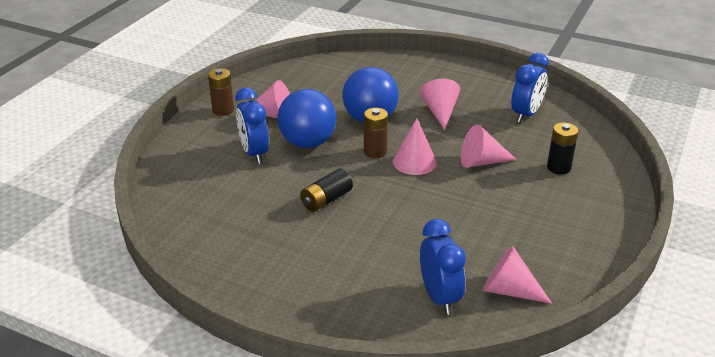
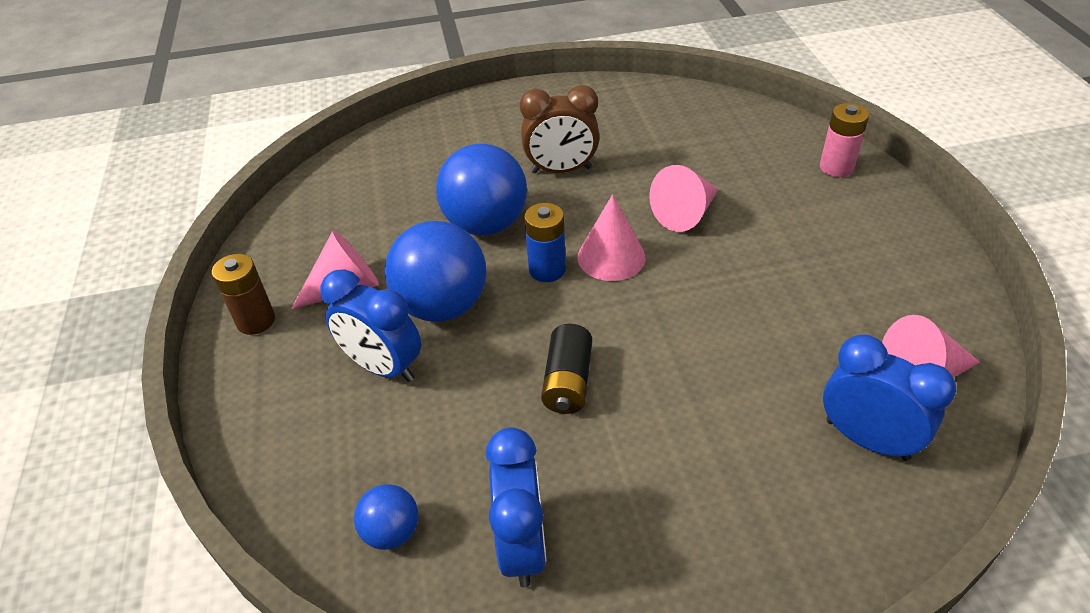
camera: 35 degrees left, 10 degrees up
(190, 211) = (392, 532): none -> blue ball
(375, 152) = (547, 270): brown battery -> blue battery
(440, 112) = (561, 170): pink cone -> brown clock
(526, 114) = (658, 124): blue clock -> blue clock (522, 545)
(558, 167) = (772, 176): black battery -> none
(606, 181) = (836, 167): none -> pink battery

